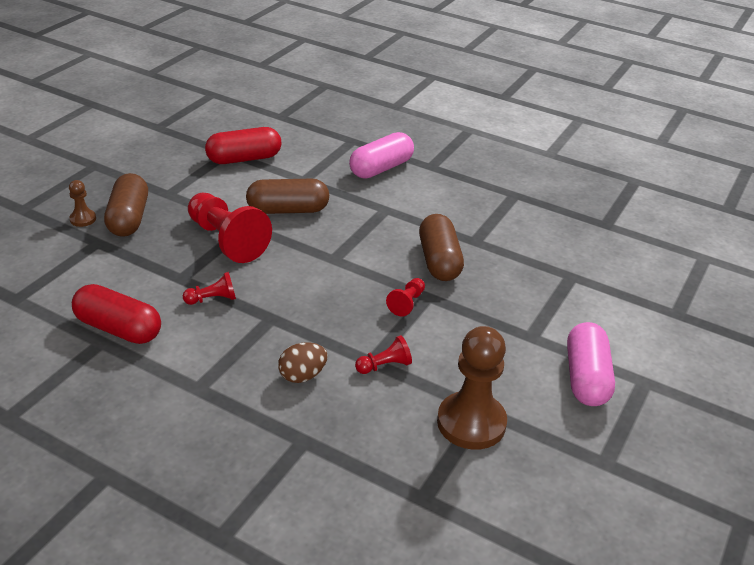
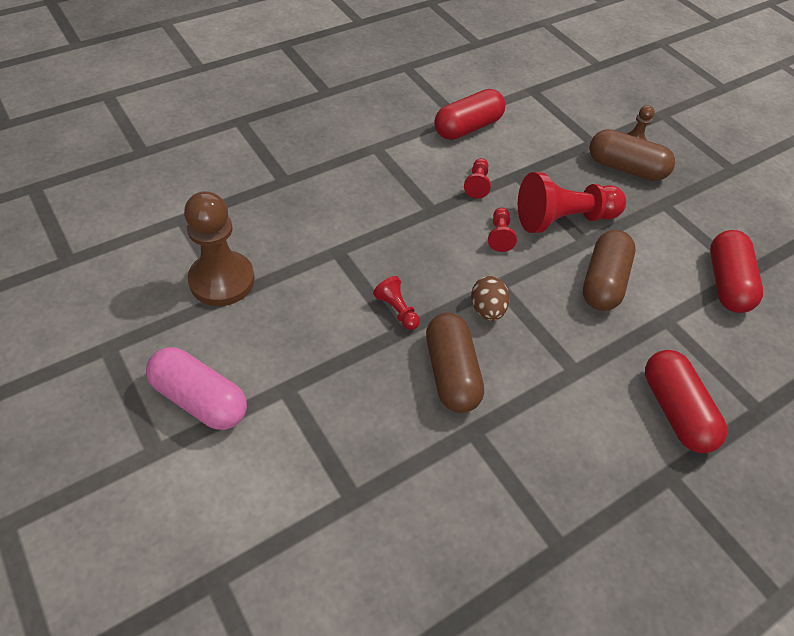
camera: 115 degrees right, 15 degrees up
(302, 375) = (349, 203): brown egg -> brown egg (487, 310)
(381, 168) = (675, 410): pink capsule -> red capsule
(384, 366) = (325, 256): red pawn -> red pawn (499, 235)
(439, 261) = (451, 373): brown capsule -> brown capsule turned 60 degrees clockwise

